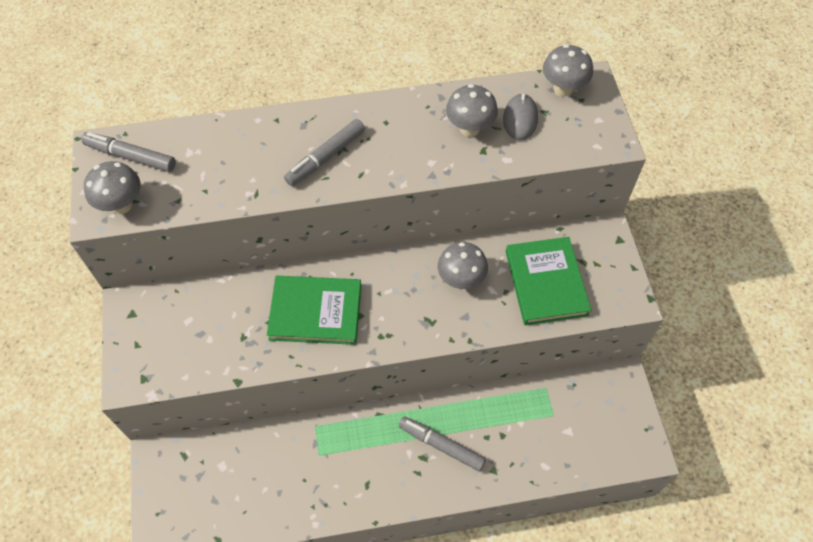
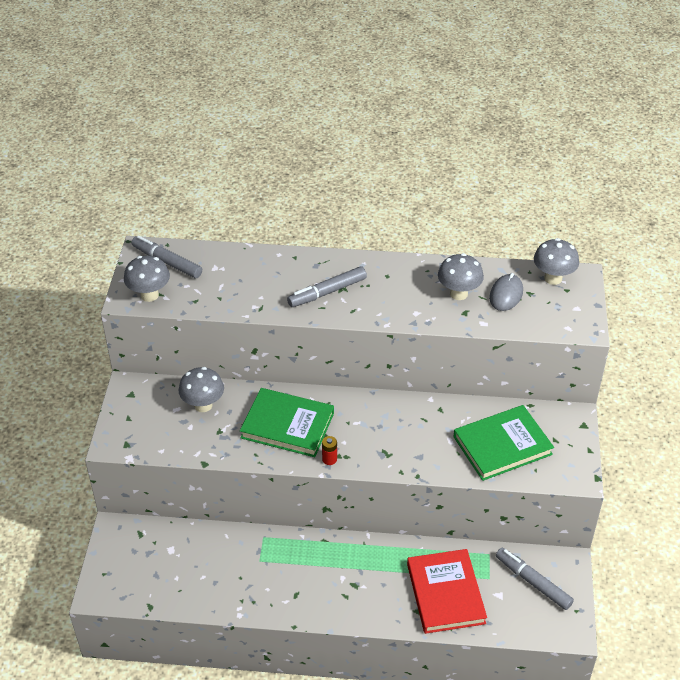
camera: 15 degrees right, 15 degrees down
(372, 343) = (329, 459): none -> red battery
(441, 445) = (374, 579): grey marker -> grey marker (533, 582)
(461, 279) = (425, 427): grey mushroom -> grey mushroom (203, 405)
(516, 444) = (445, 593): none -> red book
(546, 283) = (502, 445): green book -> green book turned 60 degrees clockwise

